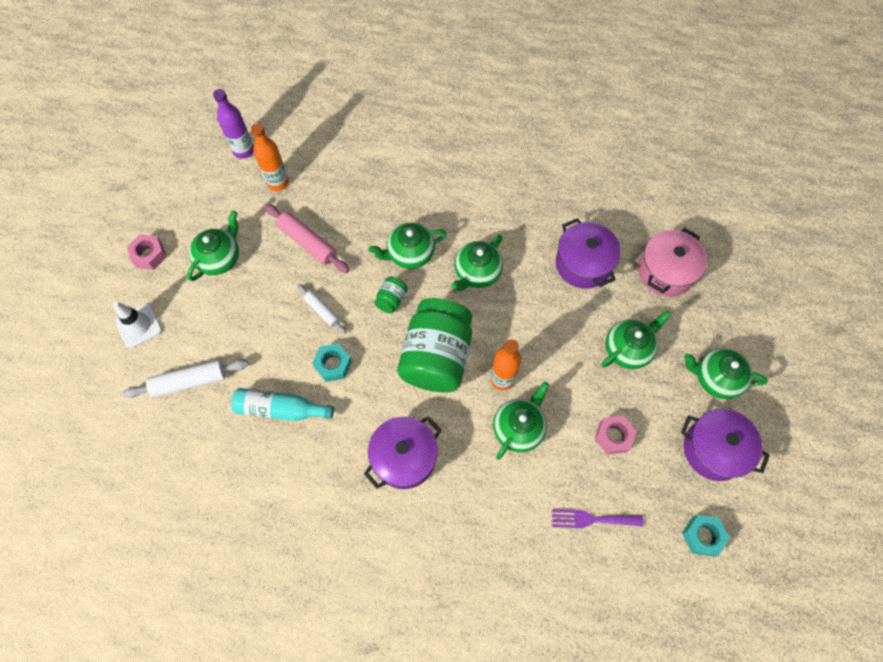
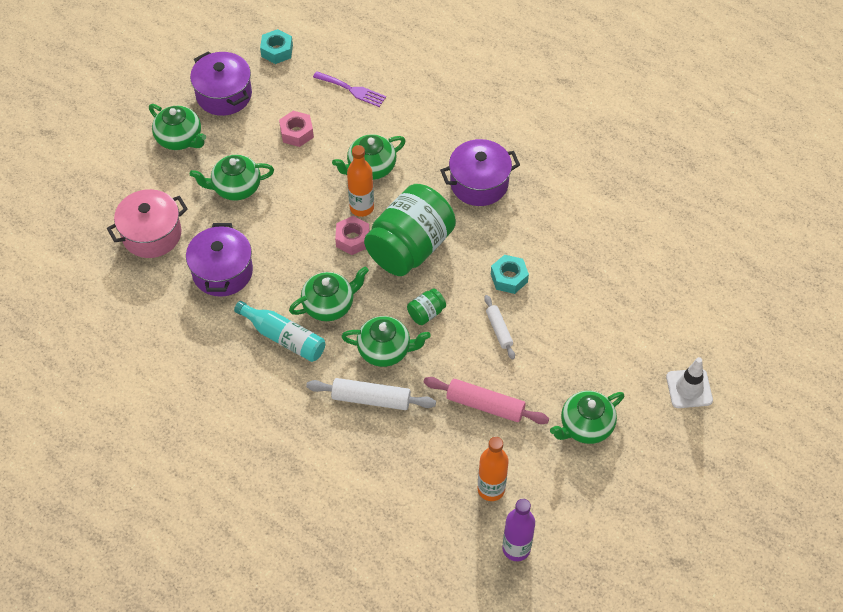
camera: 155 degrees left, 10 degrees down
(149, 255) = (661, 461): pink nut -> pink nut (352, 239)
(189, 381) = (650, 316): white rolling pin -> white rolling pin (371, 399)
(280, 409) = (572, 260): turquoise bottle -> turquoise bottle (284, 337)
(307, 242) = (485, 405): pink rolling pin -> pink rolling pin turned 45 degrees counterclockwise

